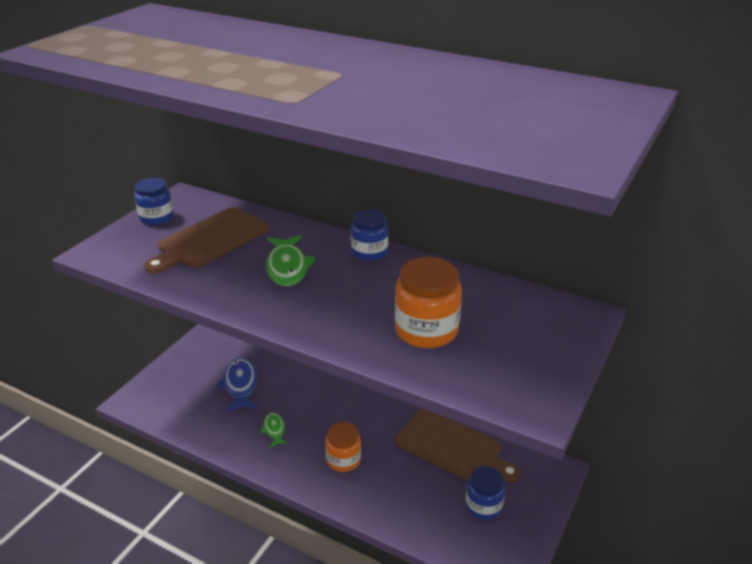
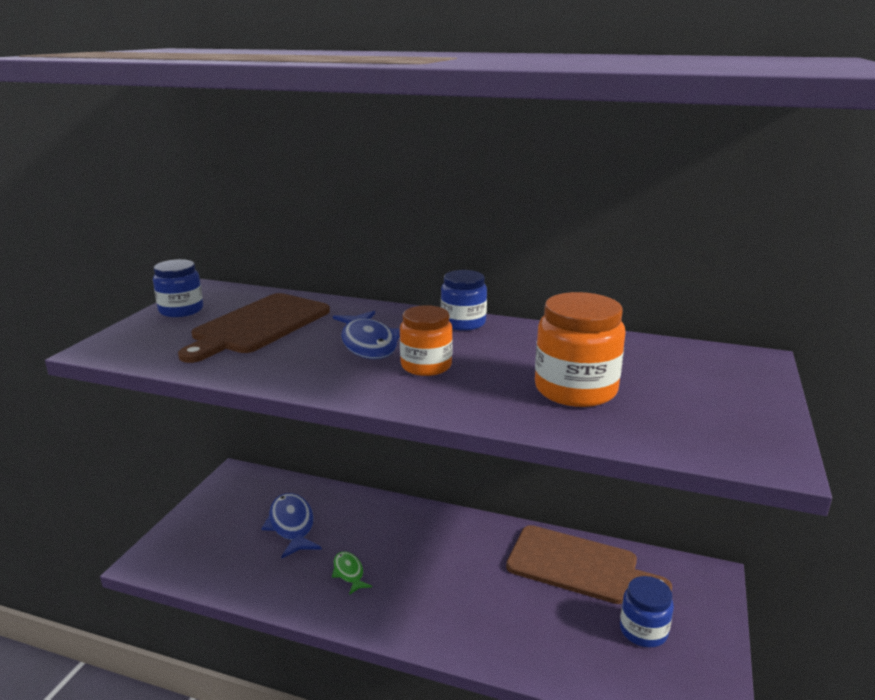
camera: 10 degrees left, 10 degrees down
(287, 267) = (368, 344): green fish -> blue fish
(343, 460) = (448, 598): orange jar -> orange jar (426, 366)

